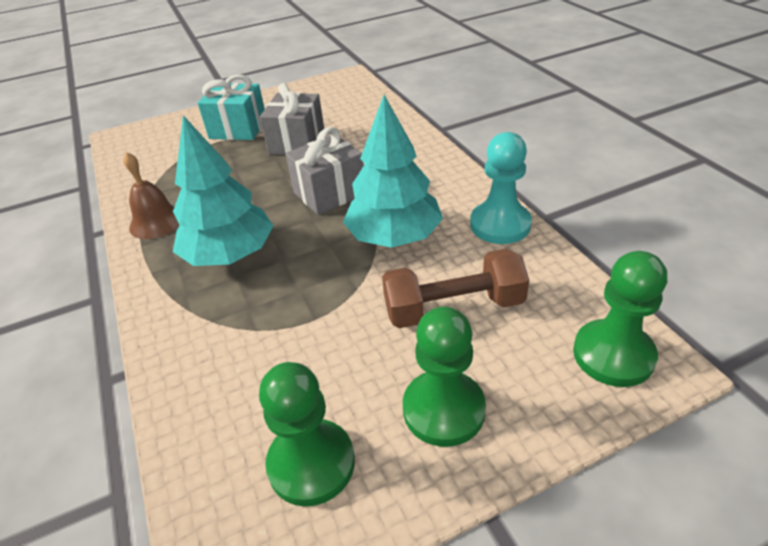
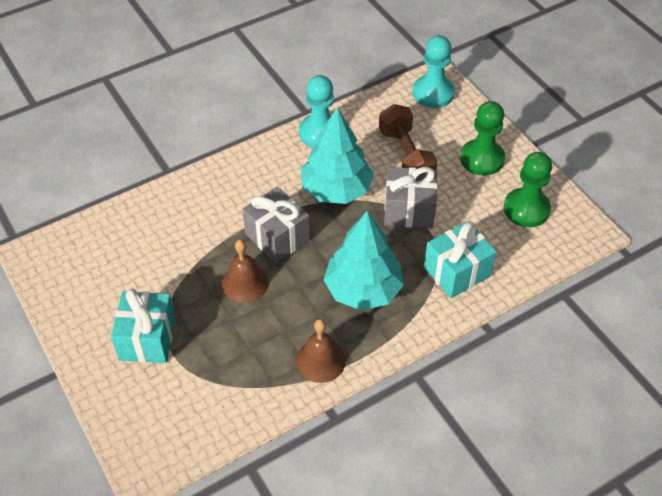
camera: 100 degrees left, 10 degrees up
(218, 347) = (457, 272): none -> turquoise gift
(276, 174) = (245, 283): none -> brown bell
(297, 142) = (185, 277): grey gift -> grey gift (409, 210)
(613, 355) = (433, 93): green pawn -> turquoise pawn

